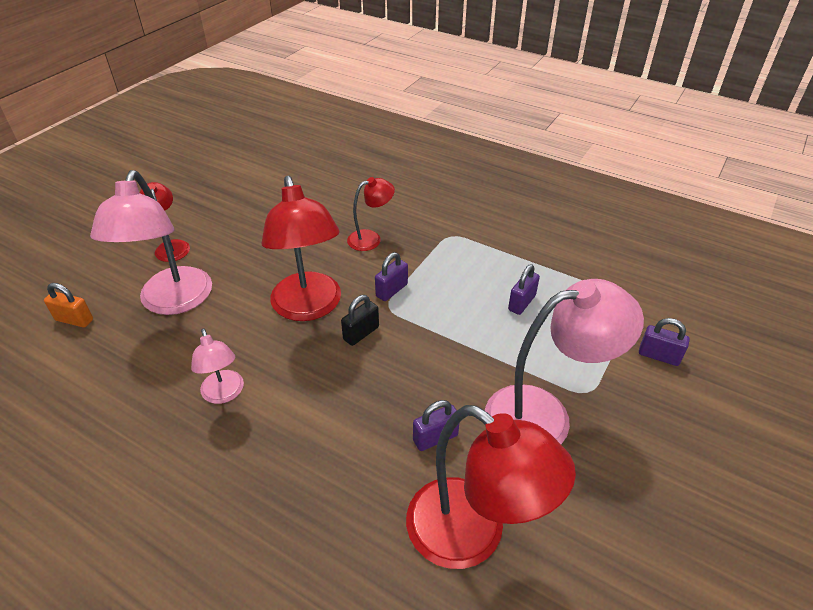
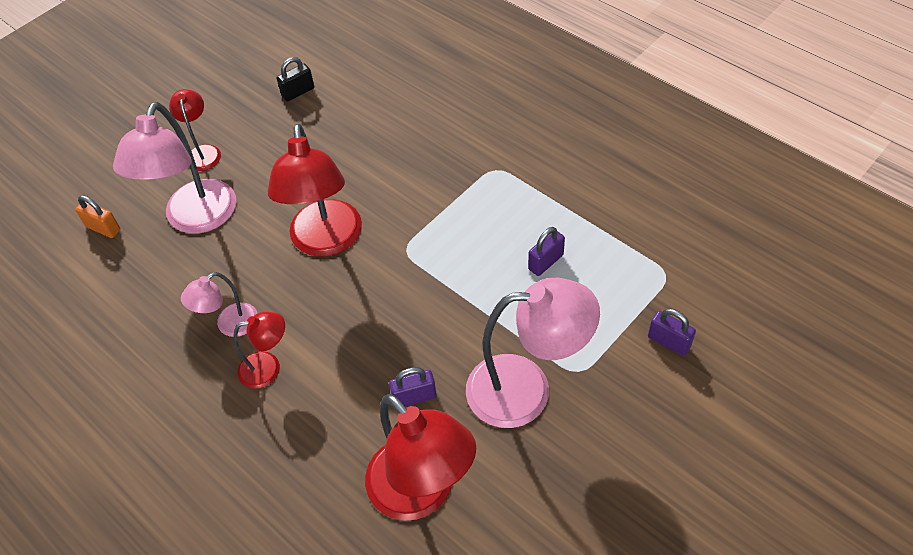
camera: 15 degrees right, 10 degrees up
(224, 394) = (230, 325): pink lamp -> pink lamp turned 60 degrees clockwise
(361, 333) = (371, 277): black padlock -> black padlock (298, 92)
(371, 238) = (408, 164): red lamp -> red lamp (268, 368)
(391, 290) = (414, 231): purple padlock -> none

